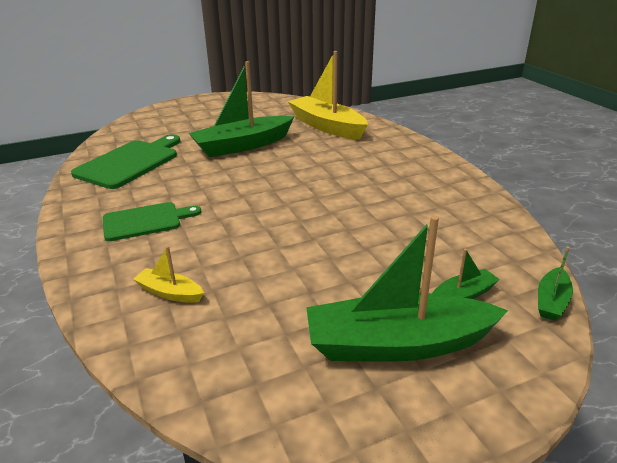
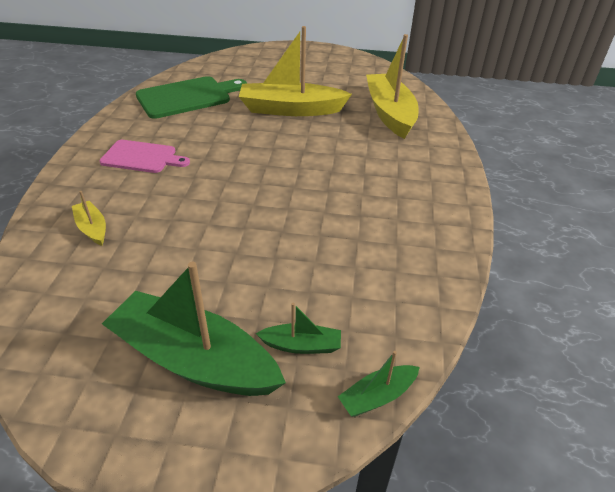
camera: 30 degrees right, 10 degrees up
(146, 221) = (142, 157): green cutting board -> pink cutting board
(242, 145) = (291, 109): green boat -> yellow boat

